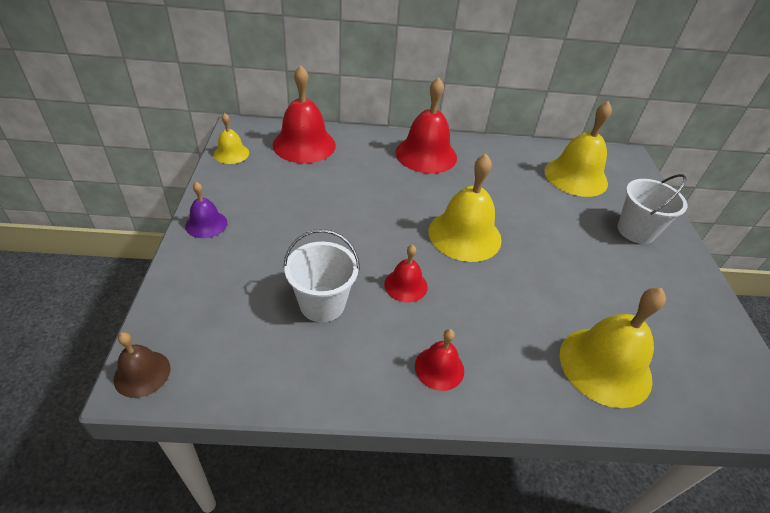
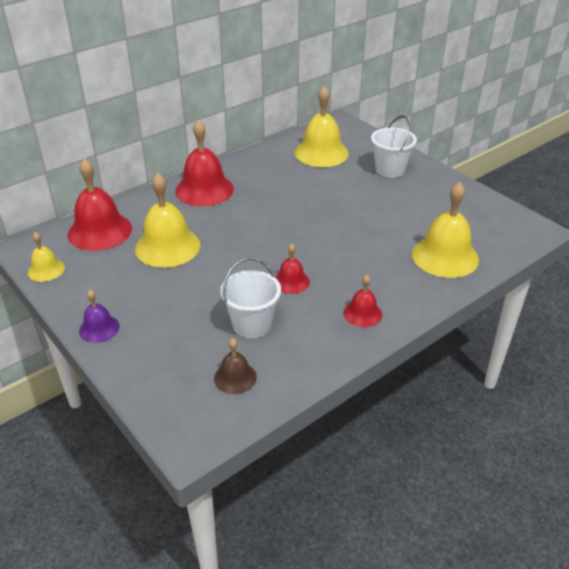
camera: 35 degrees left, 5 degrees down
(142, 373) = (186, 437): brown bell -> brown bell (235, 377)
(464, 235) = (293, 229): yellow bell -> yellow bell (167, 246)

